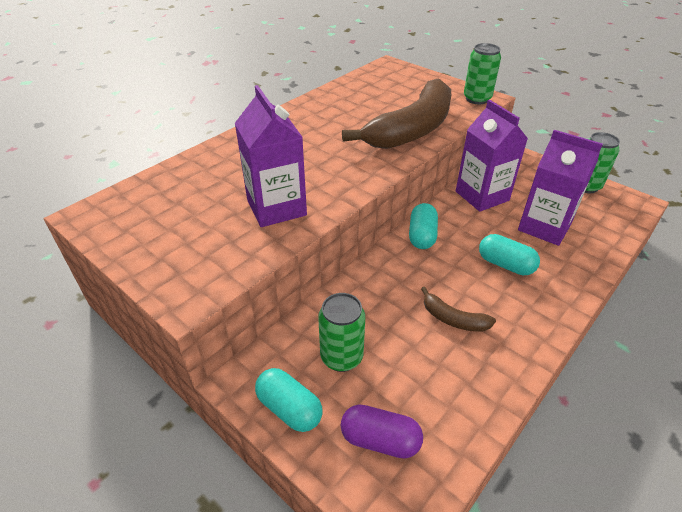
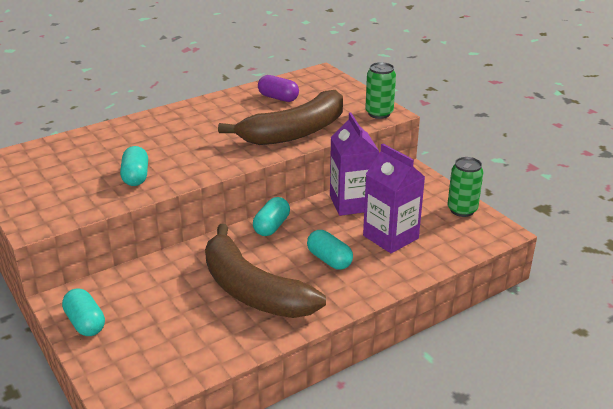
camera: 15 degrees right, 10 degrees down
(276, 208) = (136, 176): purple carton -> turquoise capsule
(341, 357) = (144, 299): green can -> none
(380, 440) = (139, 354): purple capsule -> purple capsule (278, 98)
(453, 319) = (252, 290): brown banana -> brown banana, size x2.38

